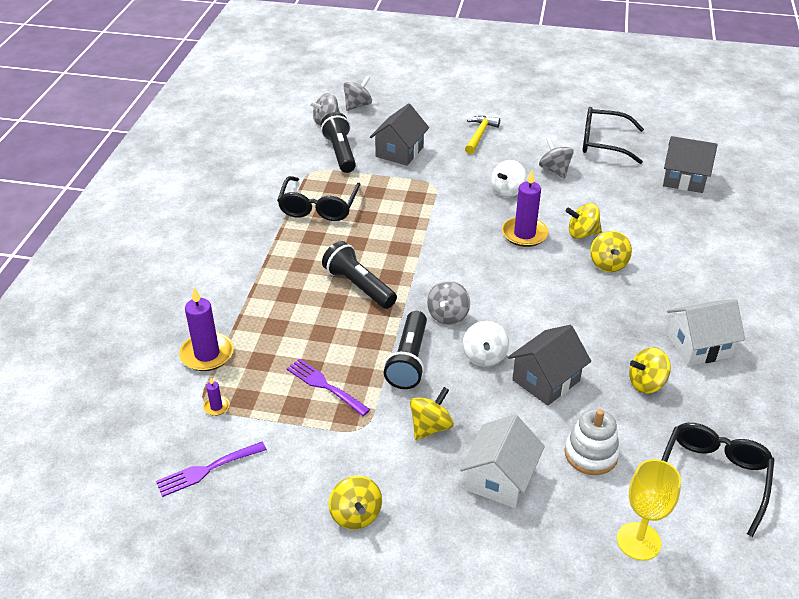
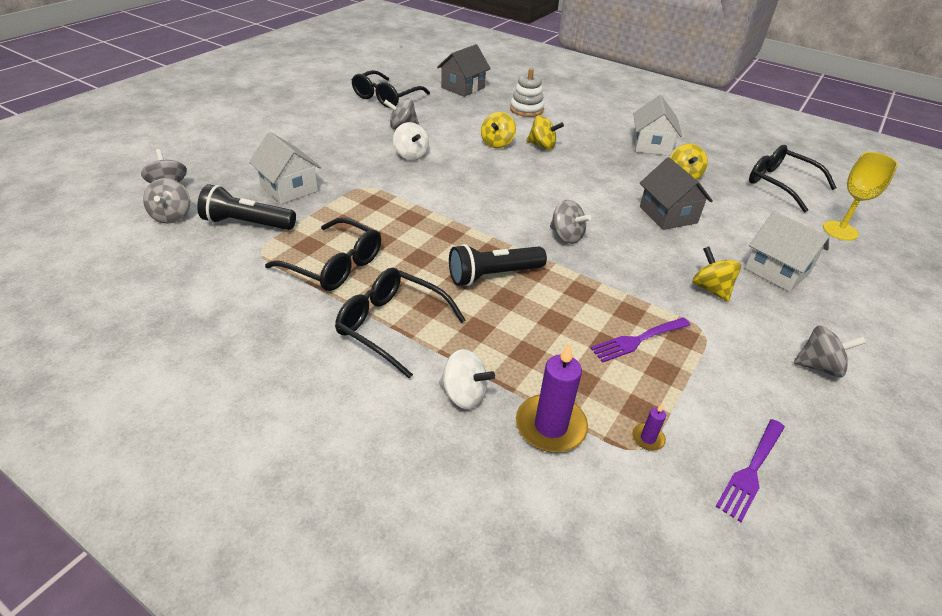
camera: 70 degrees left, 0 degrees up
(207, 470) = (751, 471): purple fork -> purple fork turned 45 degrees clockwise
(268, 254) = (391, 326): none -> black glasses
(356, 515) = (818, 366): yellow spinning top -> grey spinning top
(399, 152) = (289, 188): grey house -> white house
(409, 360) = (619, 276): black flashlight -> none
(479, 135) = (311, 141): yellow hammer -> none
(484, 356) = (629, 234): white spinning top -> white spinning top (464, 394)
(524, 234) = (478, 166): purple candle -> none
(591, 454) = (753, 221): white stacking toy -> white stacking toy (526, 109)

